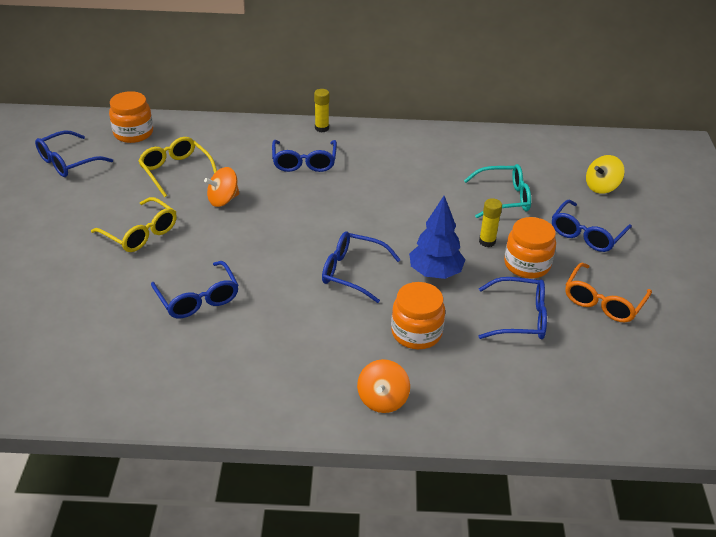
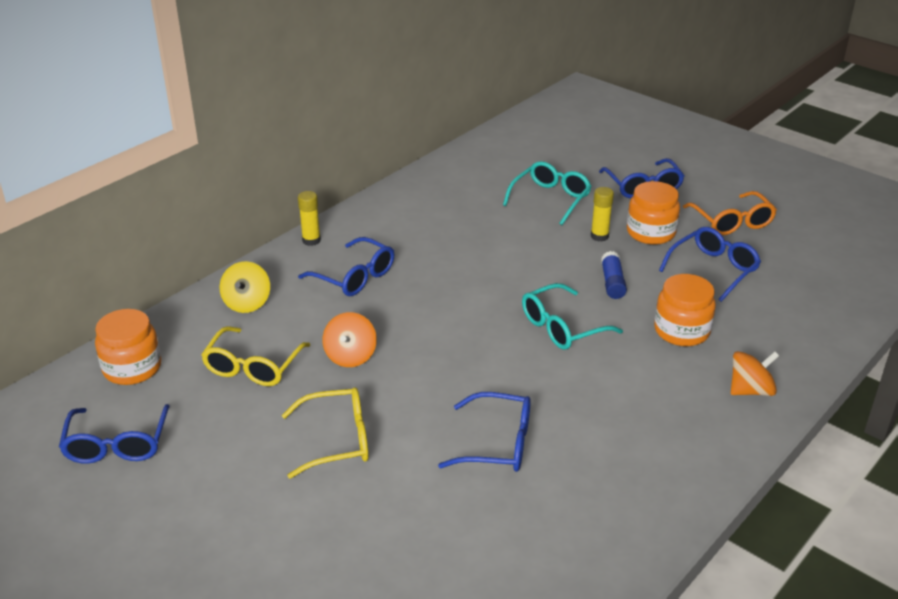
camera: 50 degrees left, 5 degrees down
(175, 171) = (253, 367): yellow glasses -> yellow glasses turned 75 degrees counterclockwise
(352, 272) = (561, 327): blue glasses -> turquoise glasses
(382, 399) = (750, 390): orange spinning top -> orange spinning top turned 75 degrees counterclockwise
(435, 273) = (612, 283): blue tree -> blue glue stick
(601, 187) = (591, 149): yellow spinning top -> yellow spinning top (247, 303)

